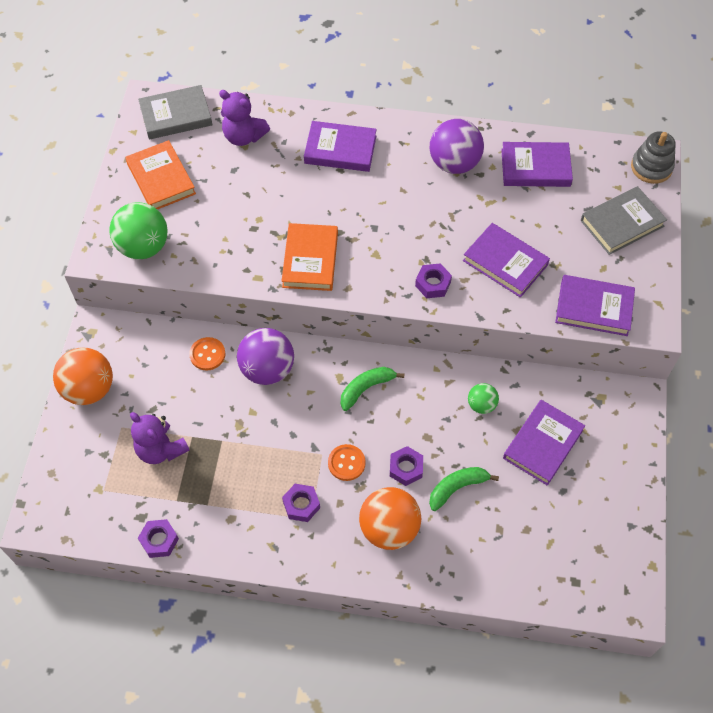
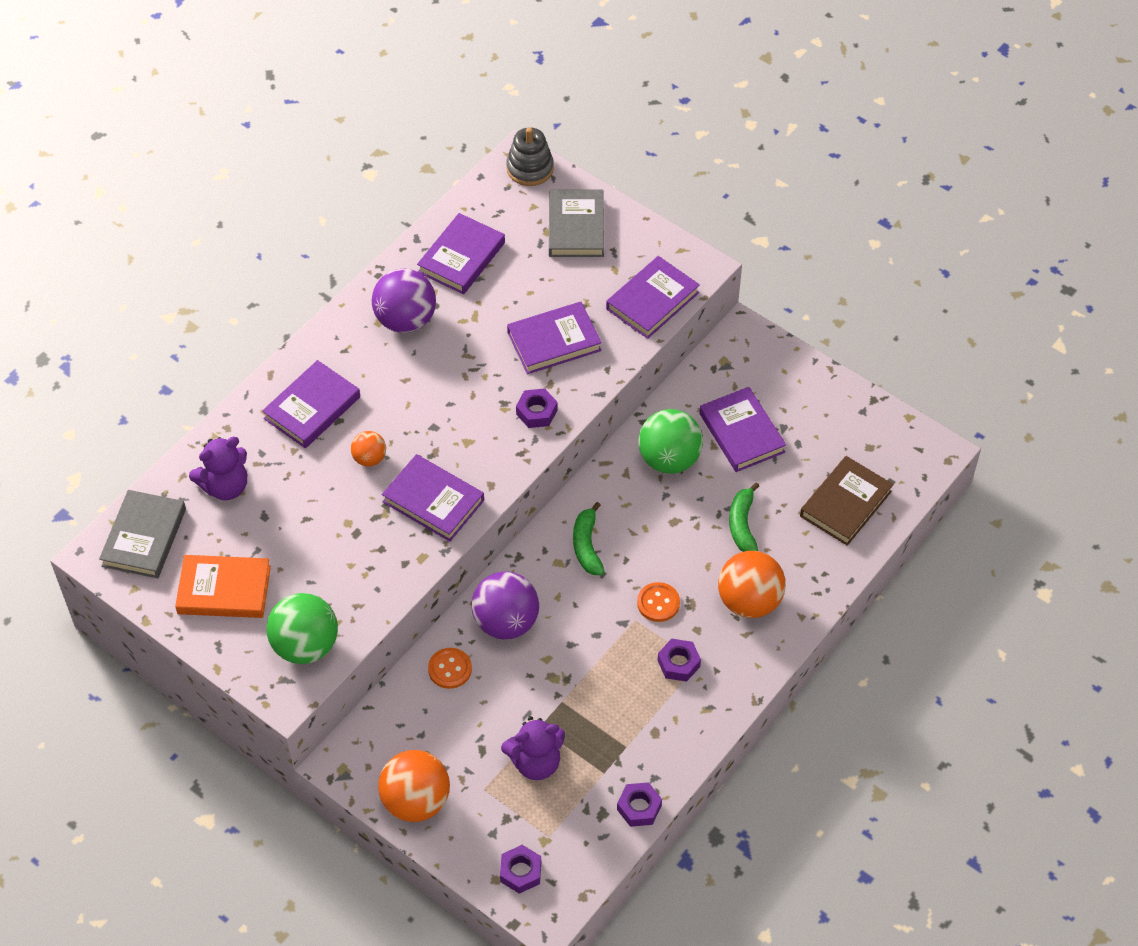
camera: 60 degrees left, 5 degrees down
(310, 260) = (433, 501): orange book -> purple book
(321, 204) = (369, 458): none -> orange ball
(406, 468) = (695, 556): purple nut -> purple nut (520, 872)
(481, 405) = (669, 459): green ball -> green ball, size x1.87
(530, 557) = (845, 503): none -> brown book

